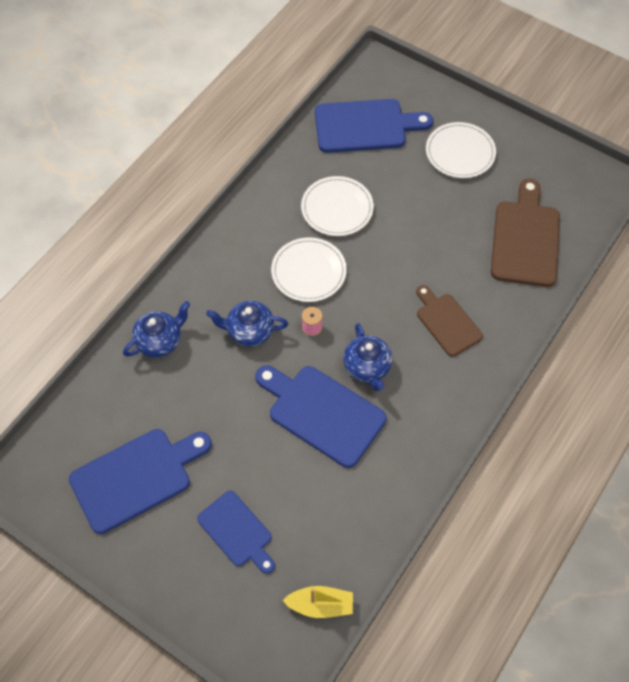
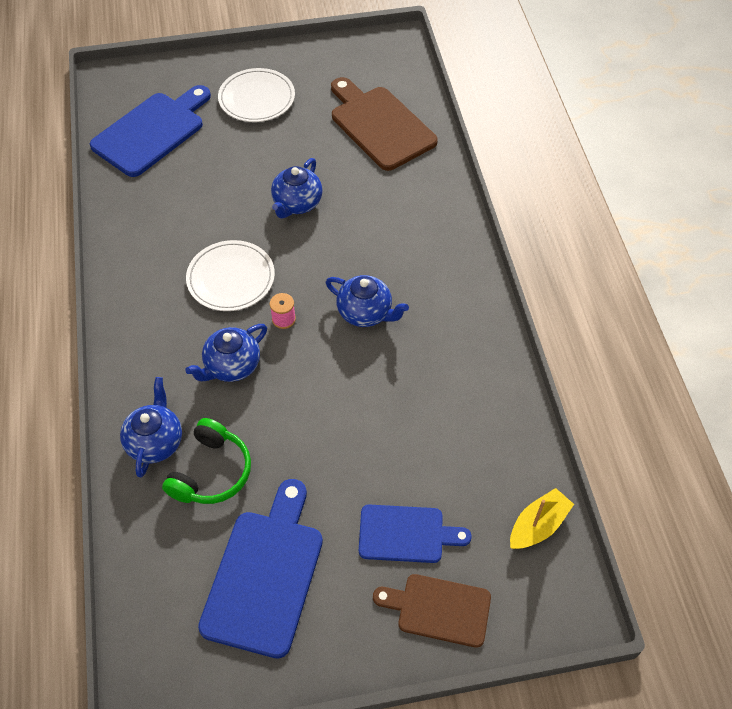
camera: 45 degrees left, 5 degrees down
(170, 388) = (211, 472): none -> green headphones
(322, 413) = (368, 378): blue cutting board -> none
(337, 208) = (199, 211): white plate -> none
(404, 253) = (297, 204): none -> blue teapot
(447, 322) = (389, 229): brown cutting board -> brown cutting board (438, 609)

